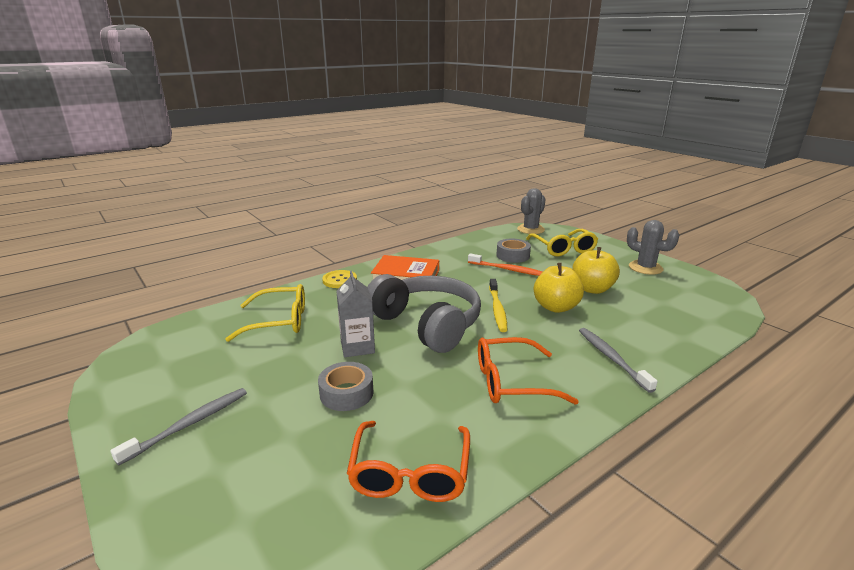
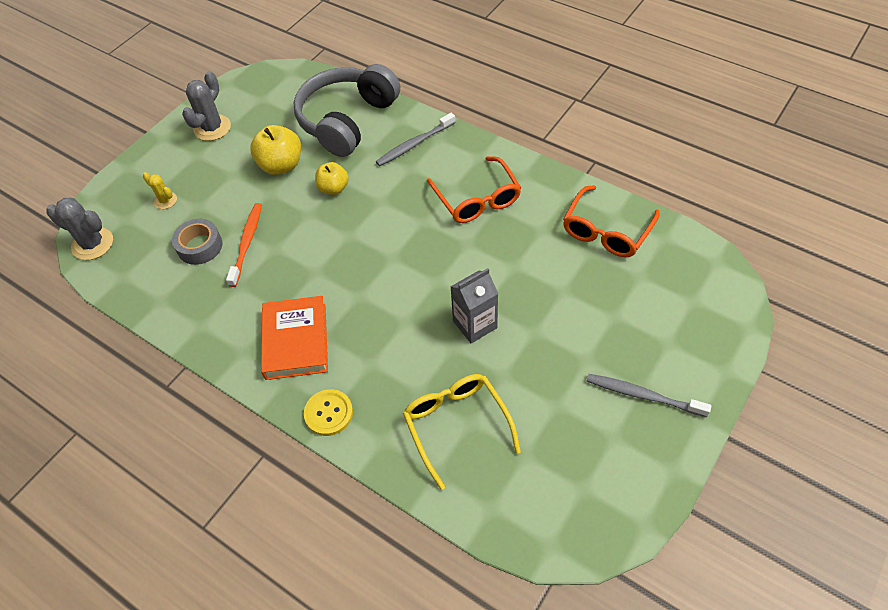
camera: 105 degrees left, 30 degrees up
(346, 393) = (546, 302): grey tape -> none
(410, 473) = (606, 231): orange glasses -> orange glasses turned 135 degrees clockwise
(427, 324) = (408, 282): grey headphones -> grey headphones (347, 120)
(497, 309) = (355, 232): yellow toothbrush -> none
(556, 307) = (333, 188): yellow apple -> yellow apple, size x0.65
(563, 249) = (165, 200): yellow glasses -> yellow cactus

